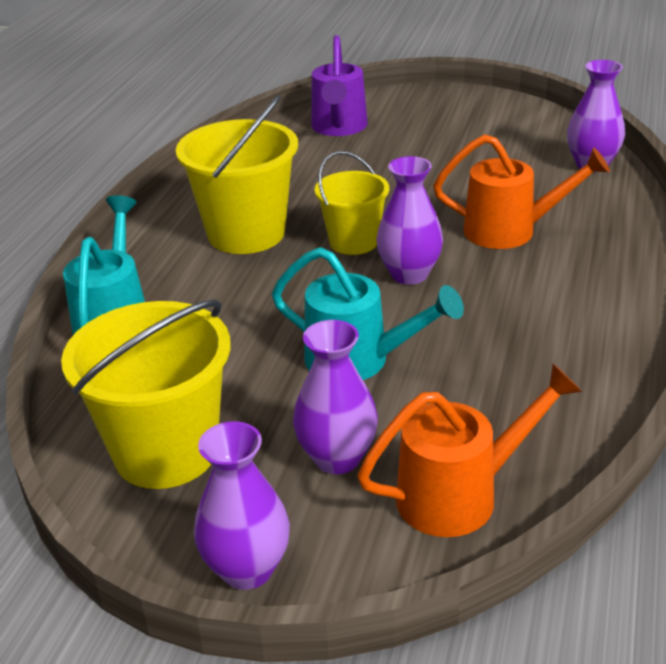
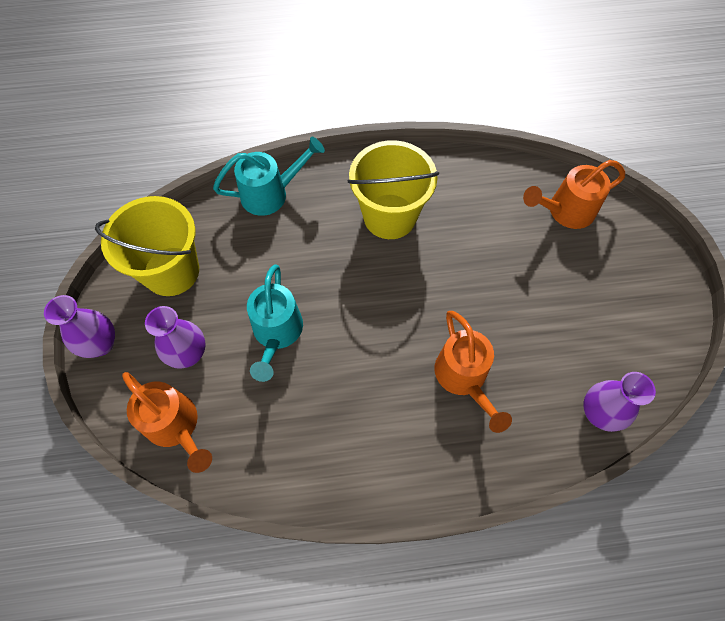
camera: 65 degrees right, 30 degrees up
(338, 128) = (565, 211): purple watering can -> orange watering can
(353, 242) = (406, 282): yellow bucket -> none
(409, 274) = (380, 330): purple vase -> none

